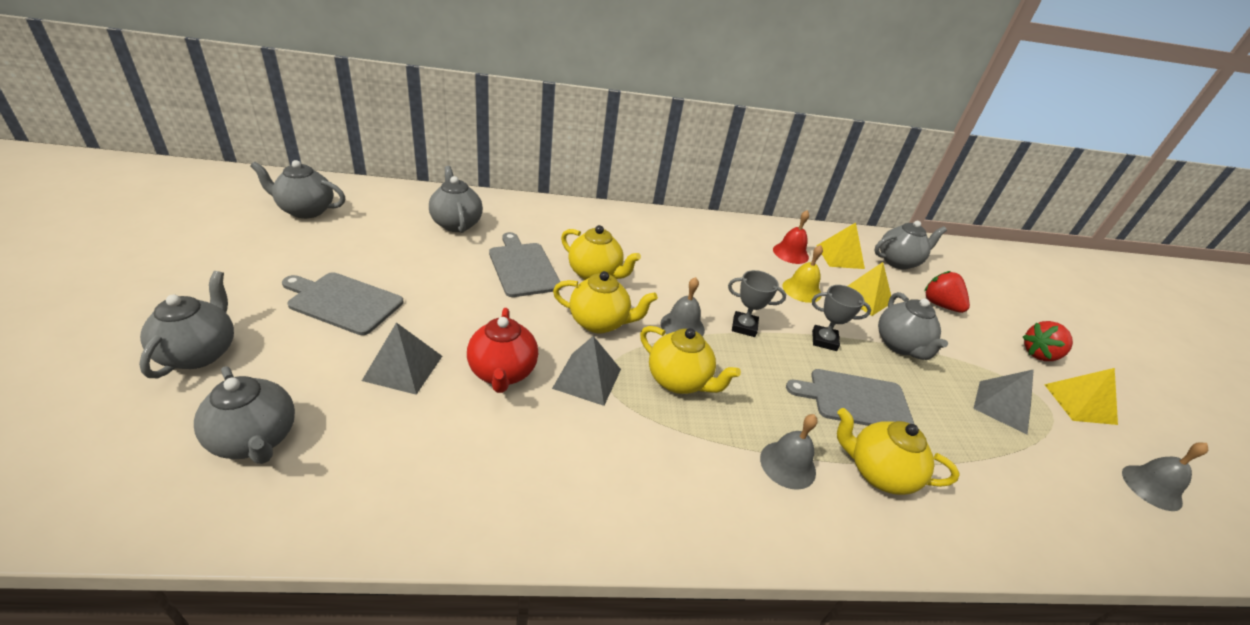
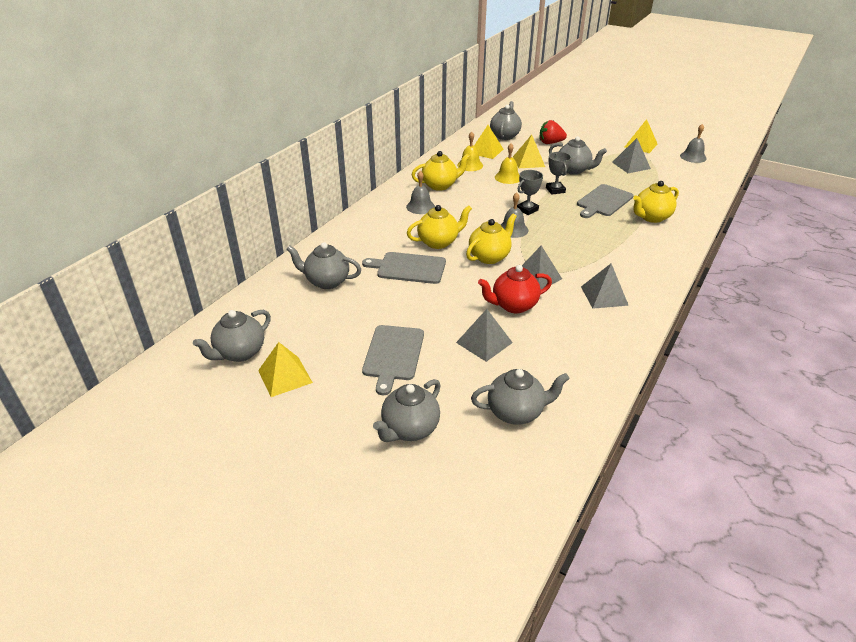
camera: 50 degrees left, 0 degrees up
(200, 353) = (409, 429): grey teapot -> grey teapot turned 90 degrees counterclockwise
(276, 244) = (285, 376): none -> yellow pyramid
(343, 302) = (393, 355): grey cutting board -> grey cutting board turned 45 degrees counterclockwise
(502, 373) = (513, 305): red teapot -> red teapot turned 135 degrees clockwise
(595, 466) = (604, 295): none -> grey pyramid
(679, 381) = (558, 248): yellow teapot -> yellow teapot (440, 185)
(787, 464) = (633, 239): grey bell -> grey bell (420, 207)
(790, 253) = (470, 165): red bell -> yellow bell
(824, 340) = (555, 190): grey trophy -> grey trophy turned 60 degrees counterclockwise
(1039, 354) = (604, 137): red strawberry -> none

